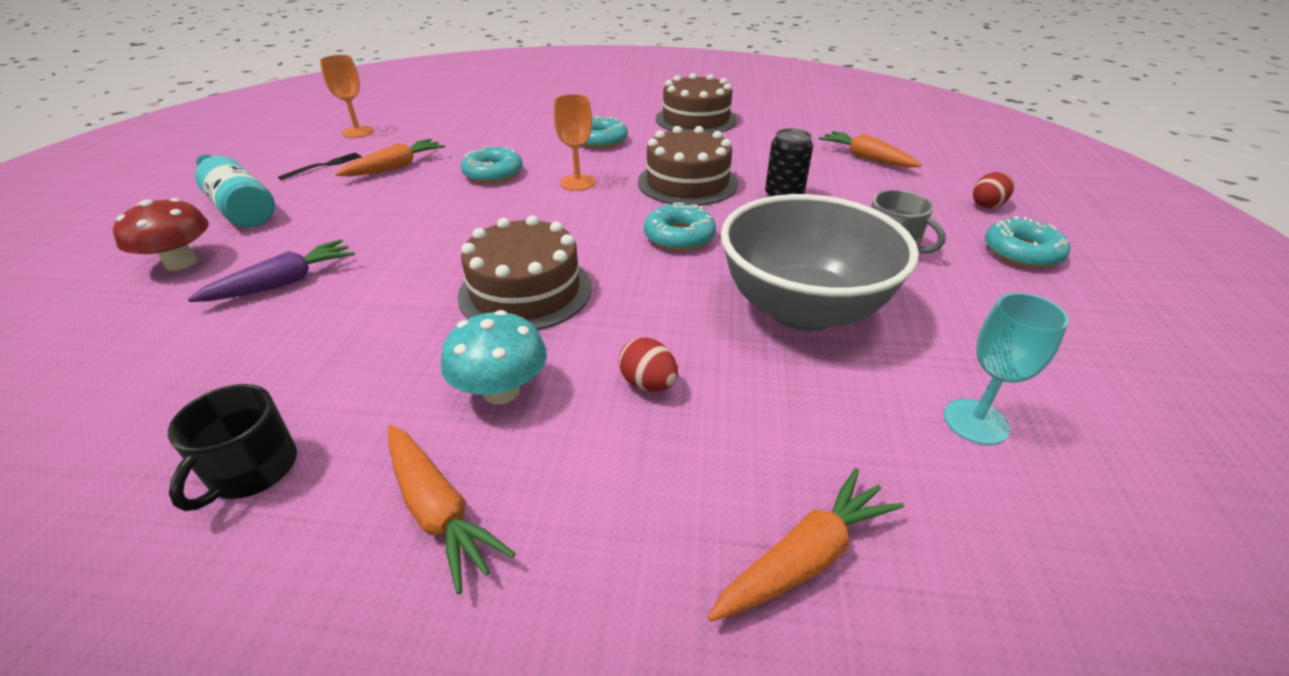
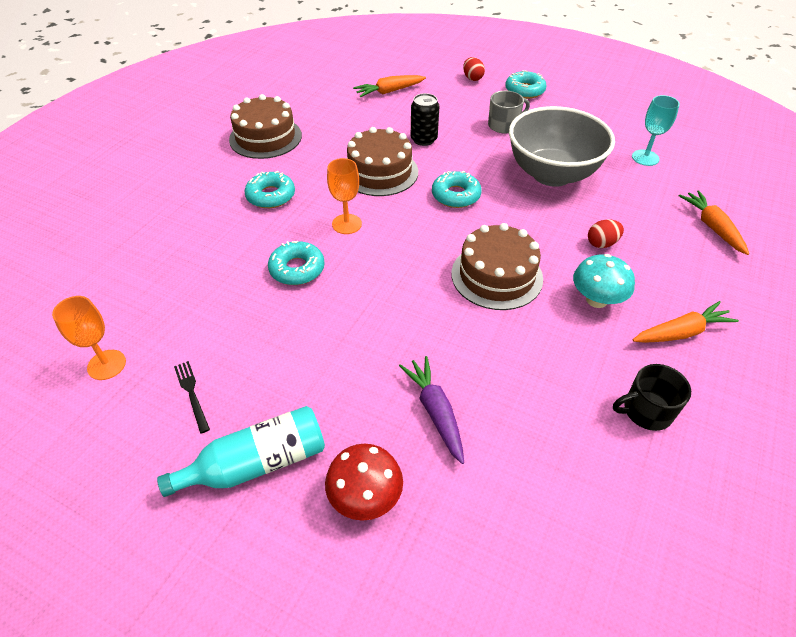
camera: 70 degrees left, 10 degrees up
(252, 470) = (646, 411): black mug -> black mug turned 135 degrees clockwise
(395, 167) = (237, 335): orange carrot -> none

